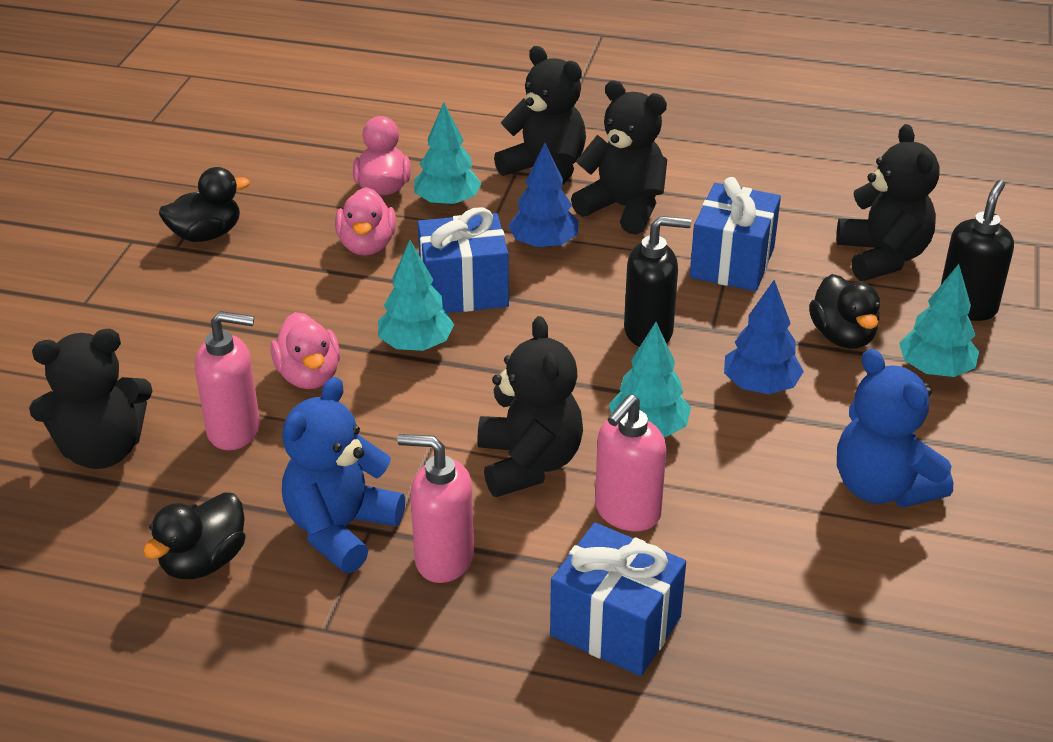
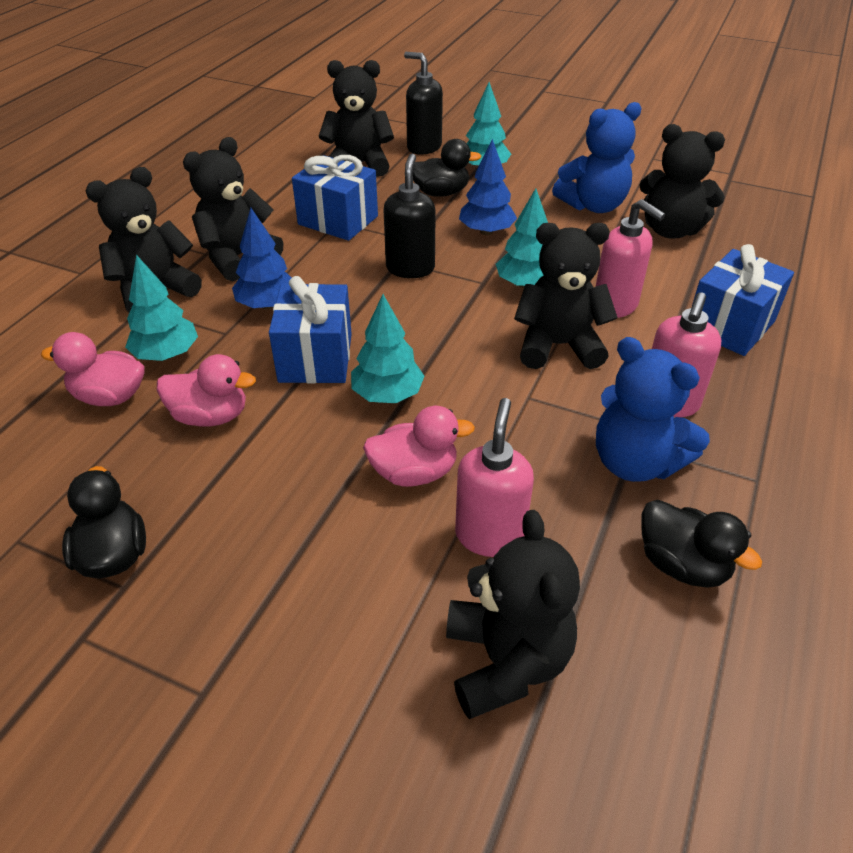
camera: 80 degrees left, 5 degrees up
(848, 573) = (670, 230): none -> black teddy bear

